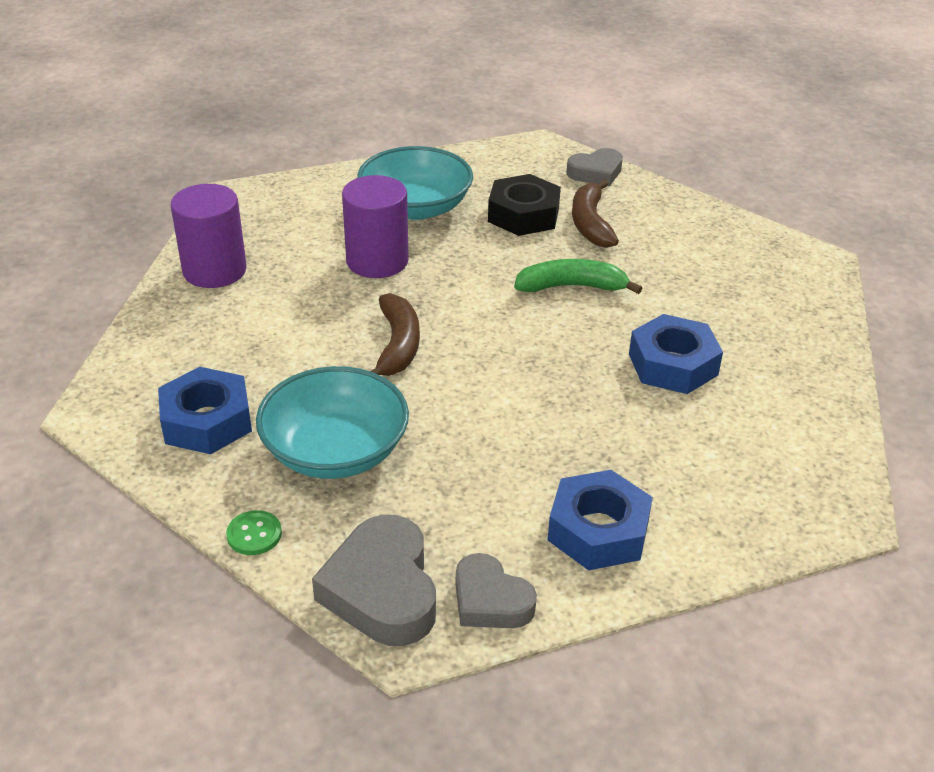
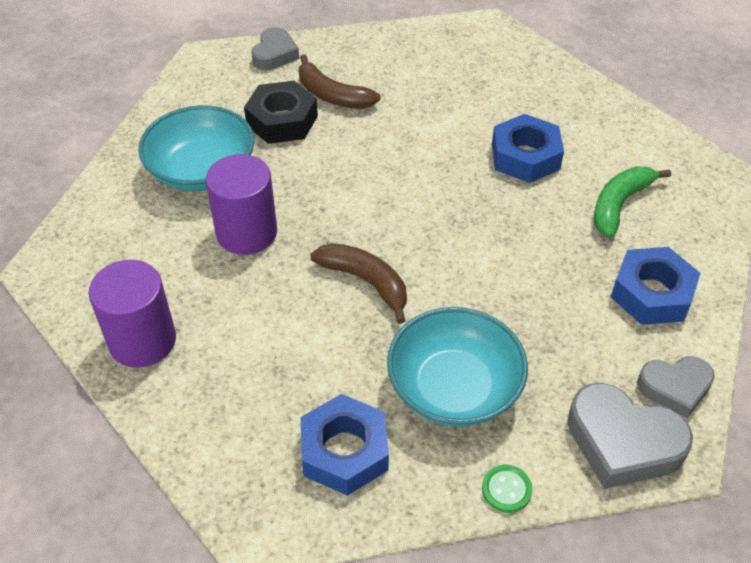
camera: 50 degrees left, 10 degrees up
(572, 287) = (394, 150): green banana -> green banana (619, 204)

